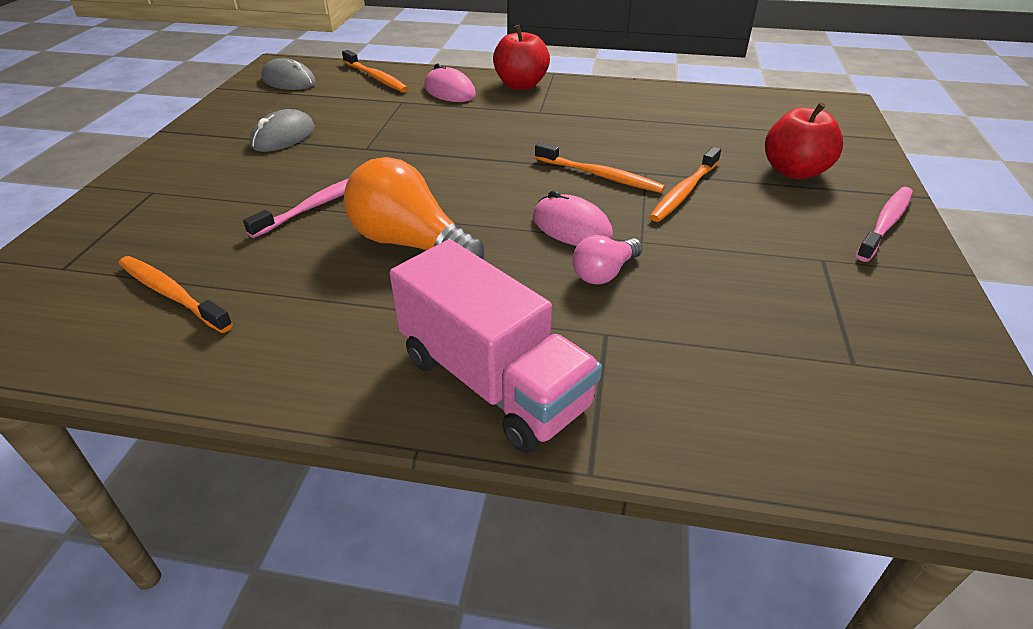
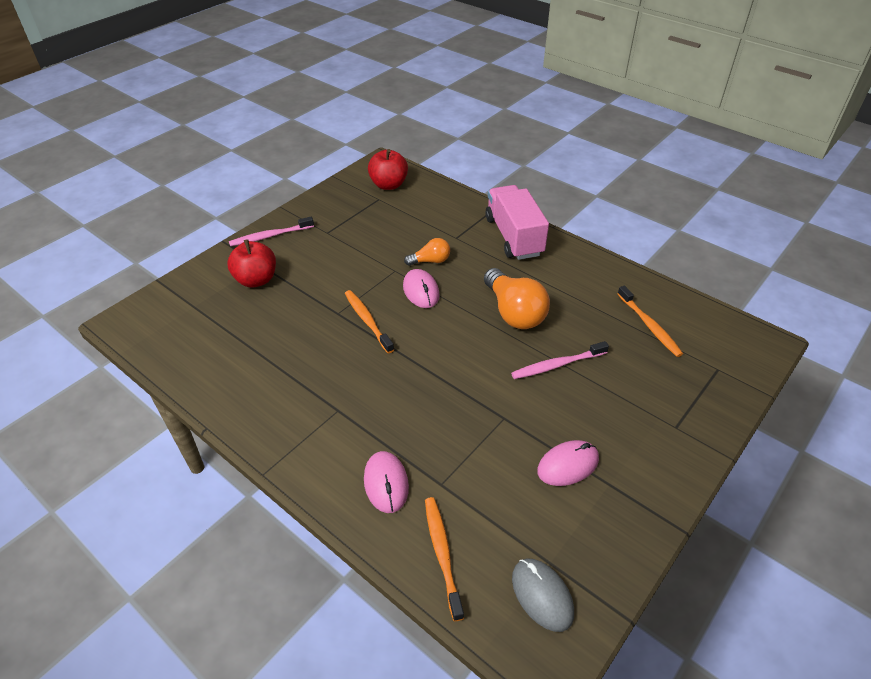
camera: 150 degrees left, 5 degrees up
(283, 137) = (568, 465): grey mouse -> pink mouse
(521, 85) = (314, 463): red apple -> red apple (389, 185)
(604, 273) = (430, 261): pink light bulb -> orange light bulb
(684, 191) = (335, 290): orange toothbrush -> none

